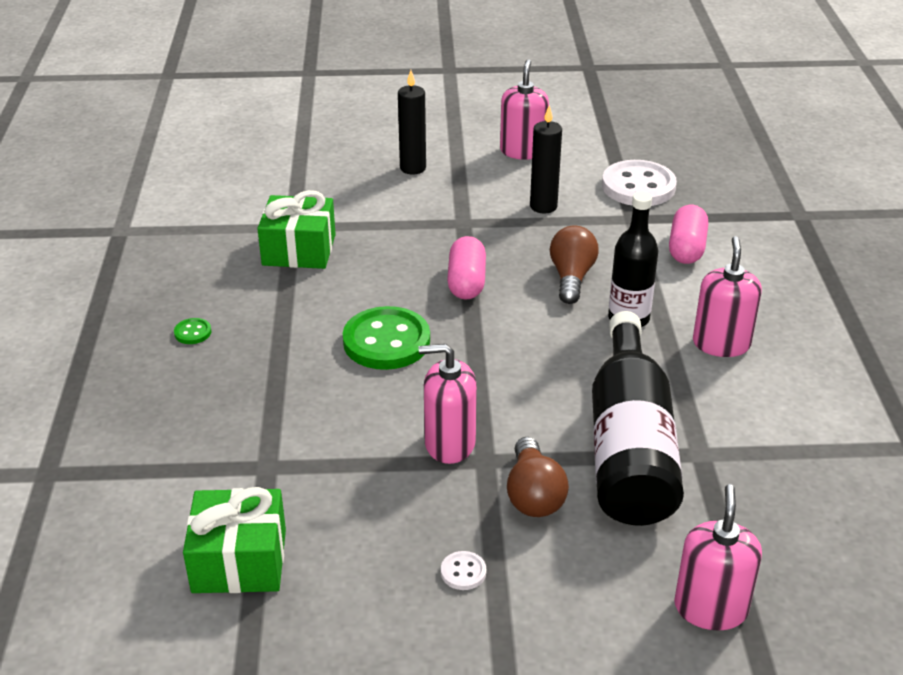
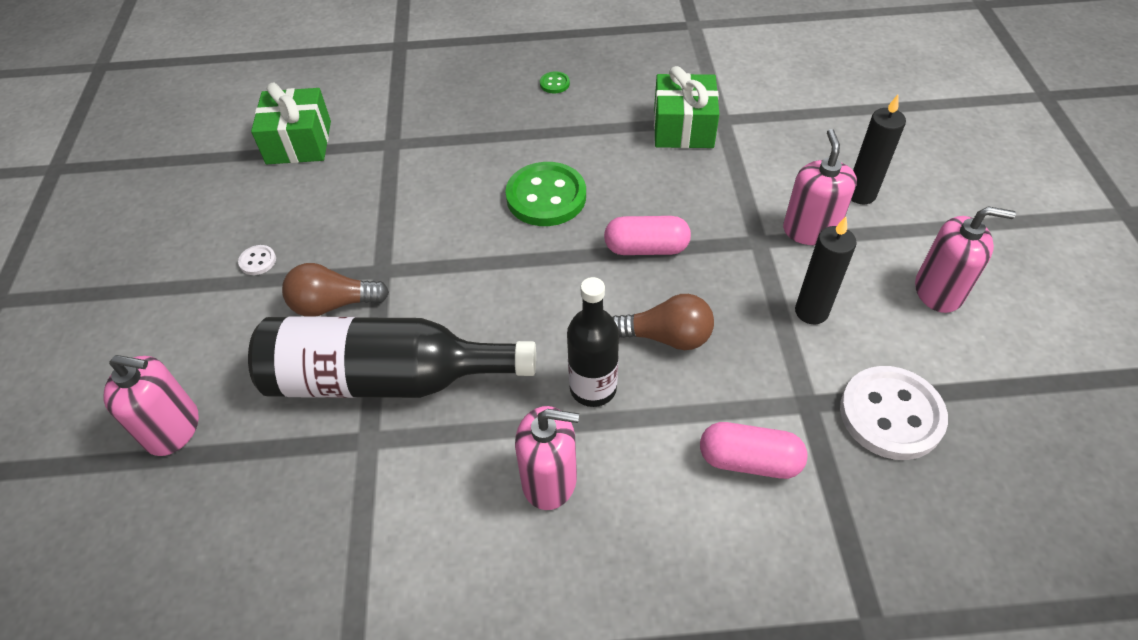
camera: 90 degrees right, 15 degrees up
(449, 443) = (405, 246): pink soap dispenser -> pink soap dispenser (810, 230)

